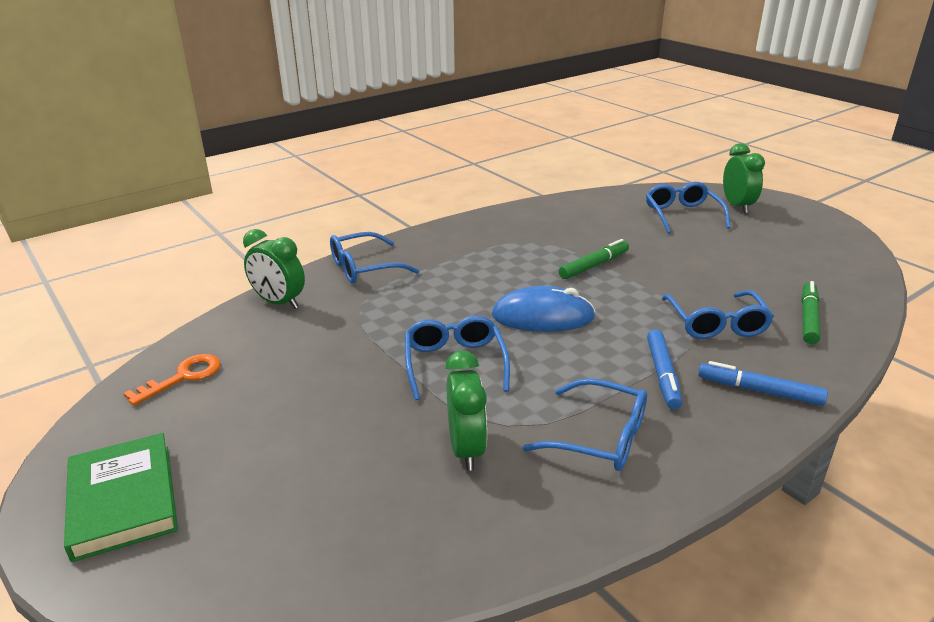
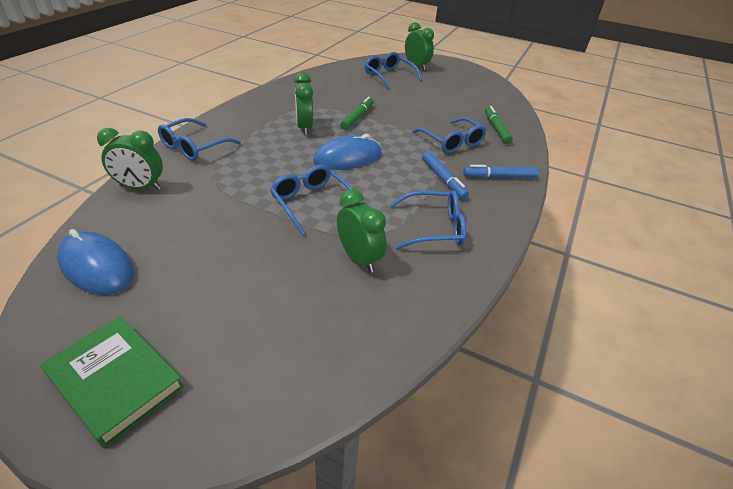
camera: 30 degrees left, 10 degrees up
(183, 377) = (96, 266): orange key -> blue mouse
(512, 267) = (304, 128): none -> green clock

